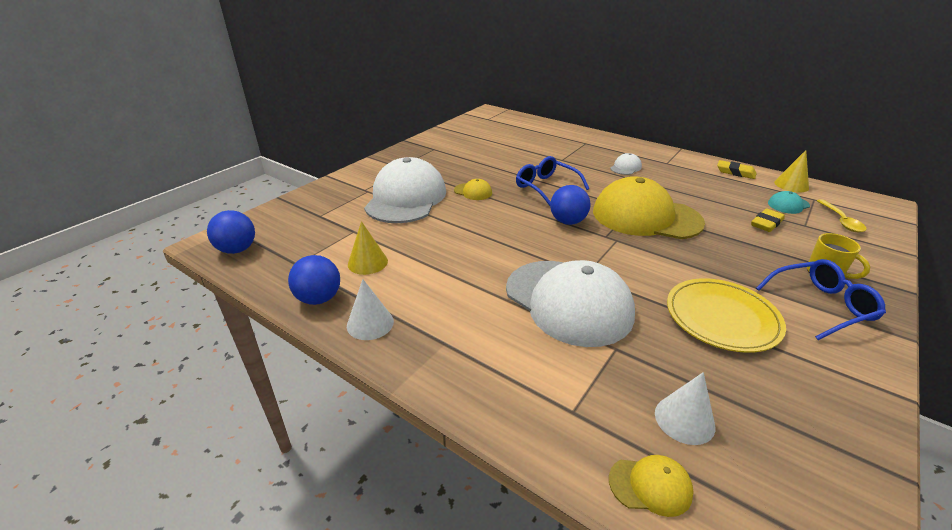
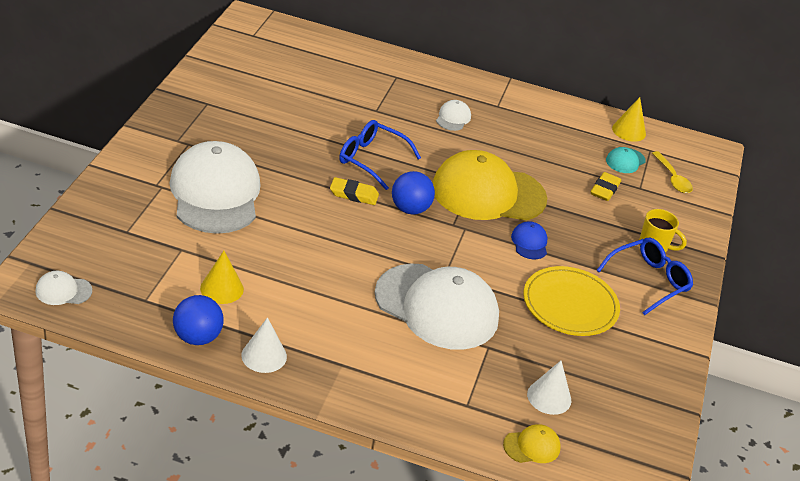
camera: 25 degrees left, 5 degrees up
(237, 250) = (63, 291): blue ball -> white cap
(473, 192) = (290, 175): yellow cap -> none
(681, 257) = (529, 243): none -> blue cap
(735, 172) = (572, 116): yellow eraser -> yellow eraser (354, 194)

